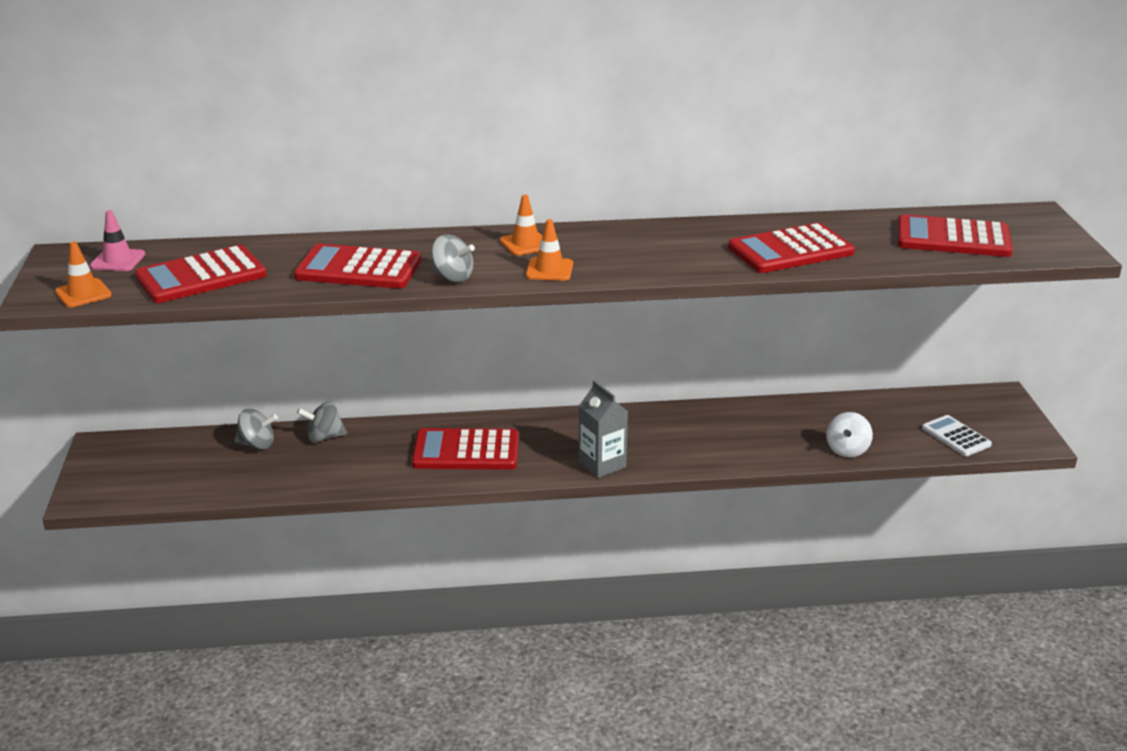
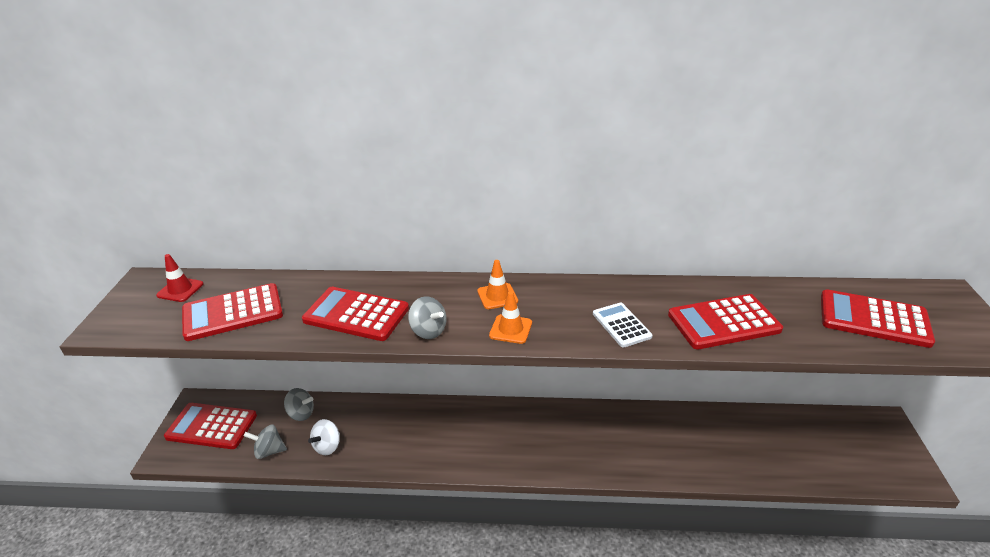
camera: 10 degrees right, 5 degrees up
(83, 293) = (137, 325): orange traffic cone -> none
(118, 260) = (180, 290): pink traffic cone -> red traffic cone
(324, 437) = (350, 411): grey spinning top -> grey spinning top (269, 451)
(466, 451) = (450, 437): red calculator -> red calculator (211, 426)
(602, 464) = (552, 464): grey carton -> none
(847, 450) = (754, 470): white spinning top -> white spinning top (327, 446)
(956, 436) = (848, 465): white calculator -> white calculator (621, 325)

